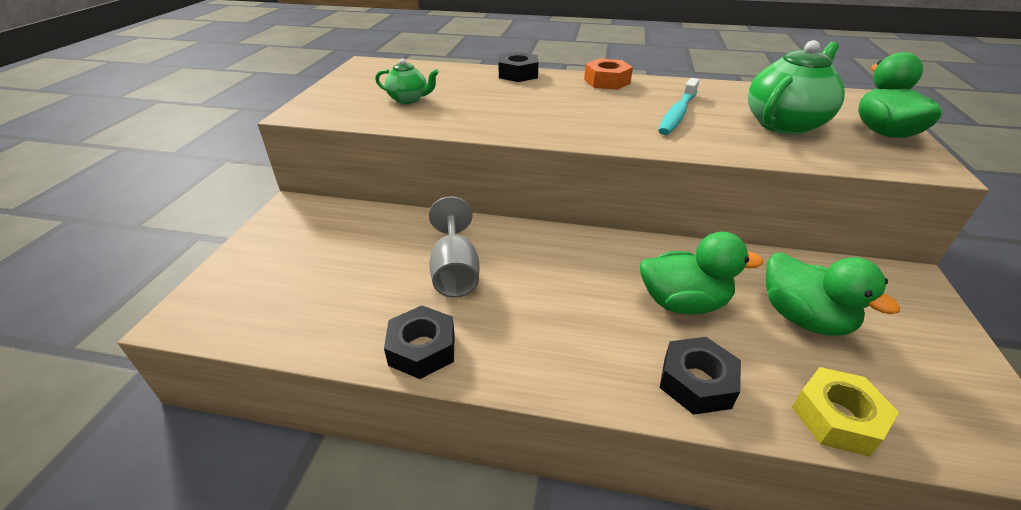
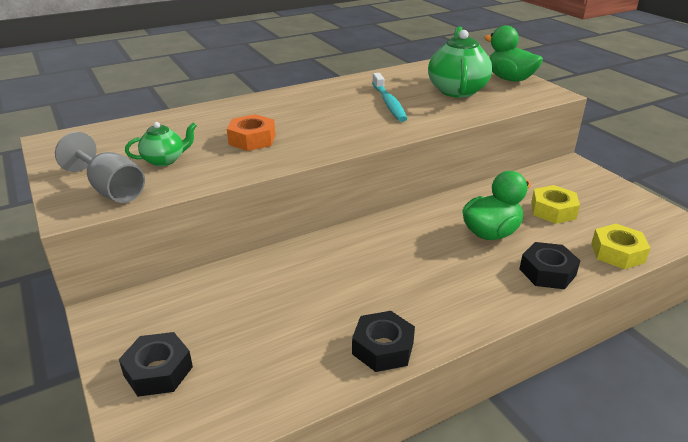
camera: 40 degrees left, 5 degrees down
(455, 271) = (332, 288): grey goblet -> grey goblet (111, 190)
(518, 74) = (226, 107): black nut -> black nut (158, 371)
(607, 81) = (306, 93): orange nut -> orange nut (252, 139)
(803, 318) = (553, 210): green duck -> yellow nut

